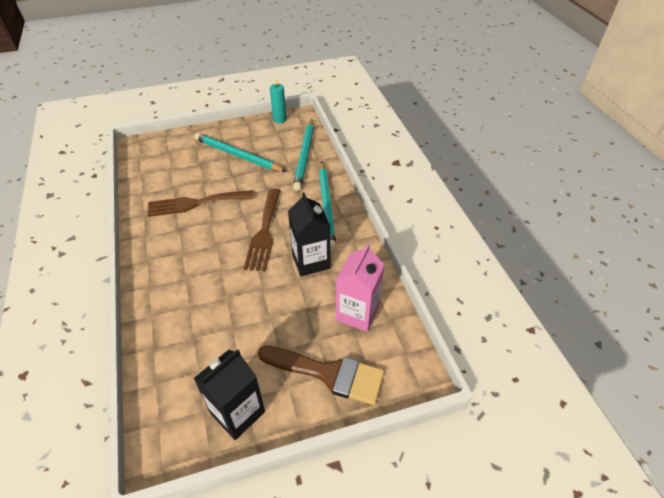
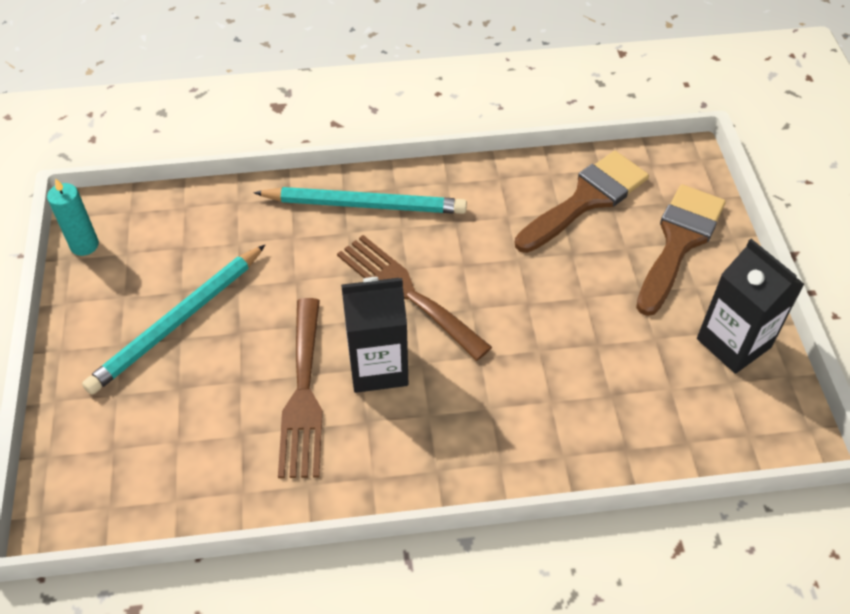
camera: 80 degrees left, 5 degrees up
(264, 232) = (407, 293): brown fork -> brown fork turned 150 degrees counterclockwise
(305, 155) = (220, 218): turquoise pencil -> none
(311, 261) = (483, 239): black carton -> black carton (378, 367)
(357, 313) = (586, 200): pink carton -> brown brush

